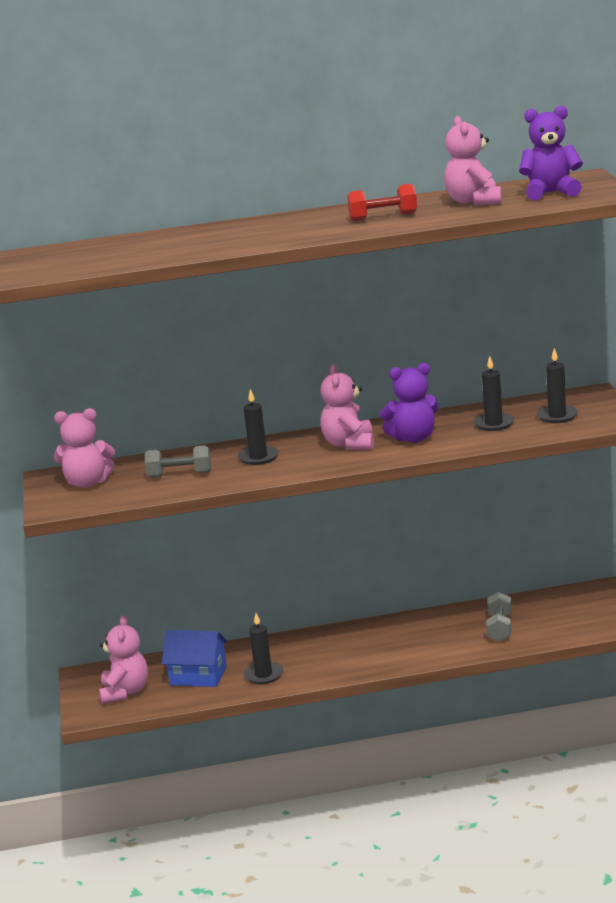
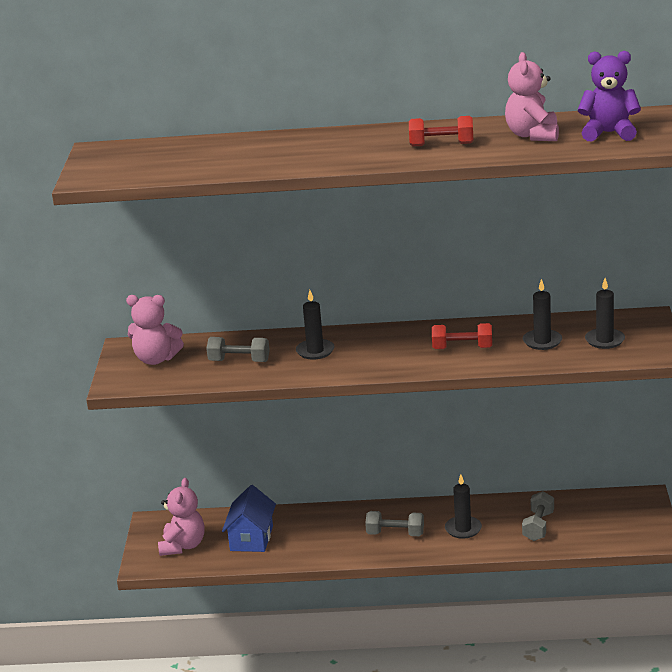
camera: 10 degrees right, 5 degrees up
(198, 676) = (251, 538): blue house -> blue house turned 75 degrees clockwise
(263, 675) = (309, 545): black candle -> black candle (463, 529)
(349, 444) = (402, 347): pink teddy bear -> none
(352, 653) = (395, 534): none -> grey dumbbell
(413, 438) = (462, 348): purple teddy bear -> red dumbbell

